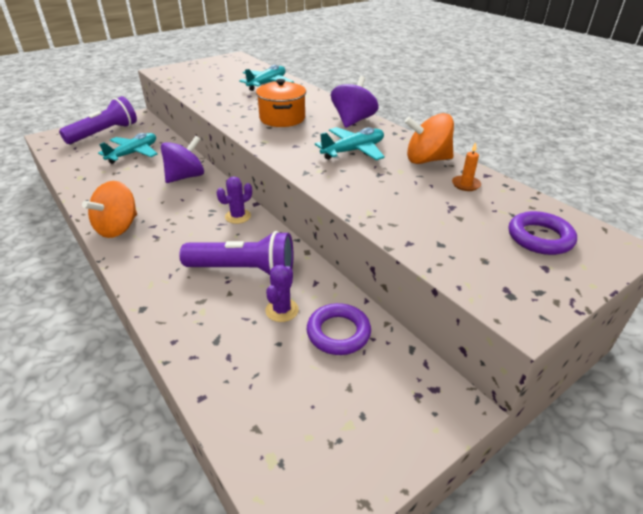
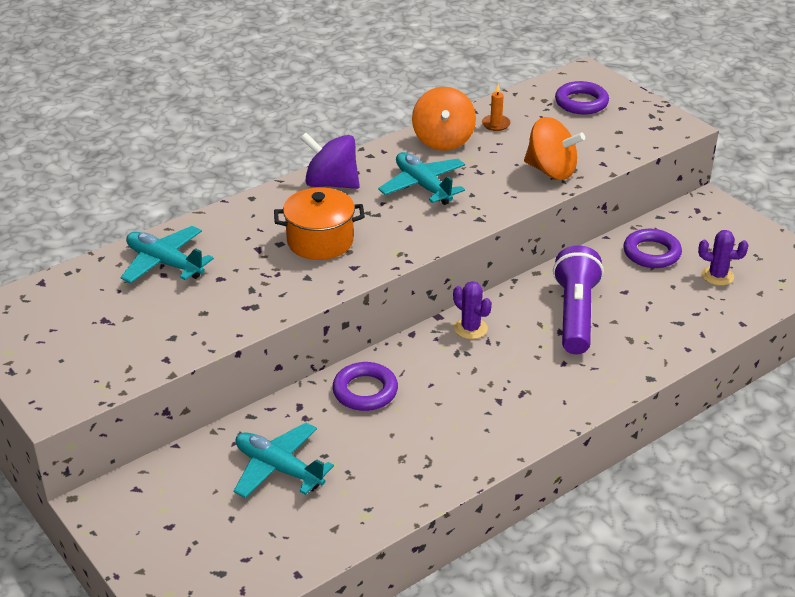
camera: 90 degrees left, 0 degrees up
(104, 133) = (181, 532): purple flashlight -> none
(118, 228) = (507, 432): orange spinning top -> orange spinning top (551, 171)
(185, 177) = (365, 391): purple spinning top -> purple ring
(282, 310) = (631, 286): purple cactus -> purple cactus (717, 276)

